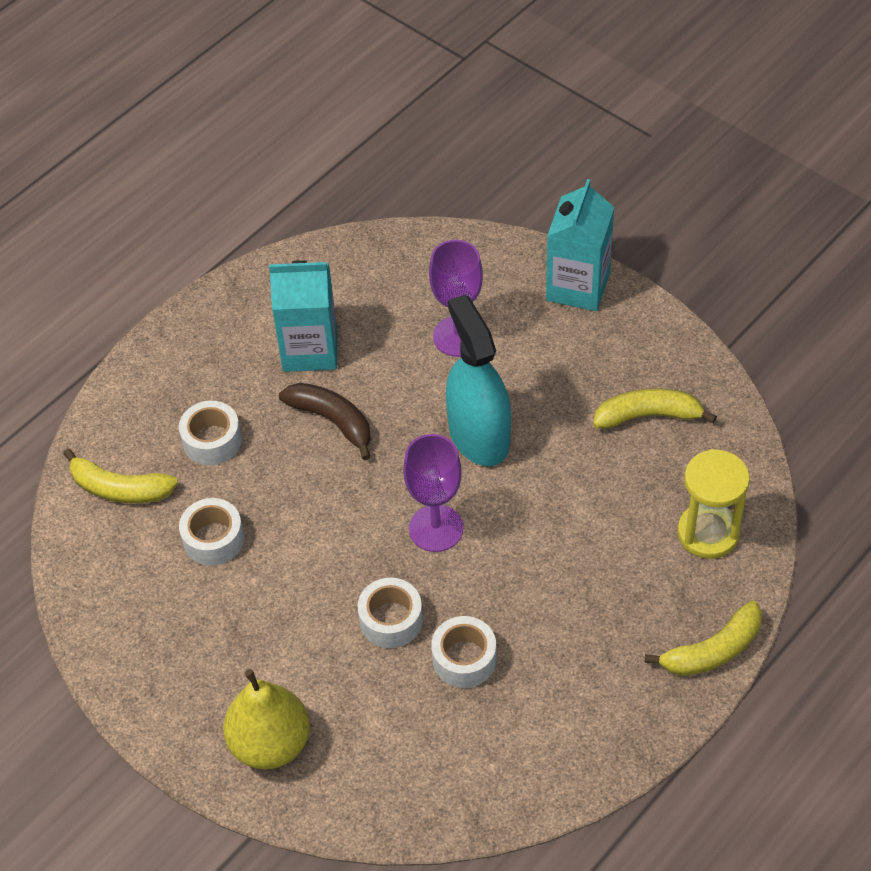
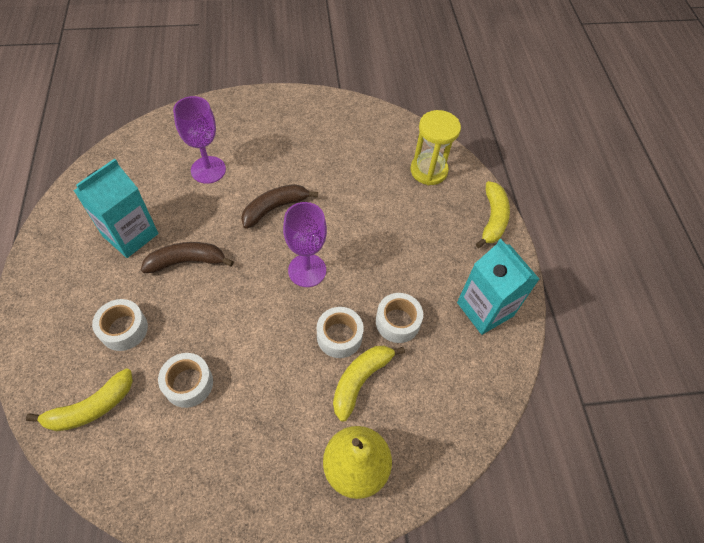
camera: 55 degrees left, 5 degrees up
(479, 435) = (274, 208): turquoise spray bottle -> brown banana
(578, 286) = (242, 107): turquoise carton -> turquoise carton (485, 309)
(648, 416) = (342, 140): yellow banana -> yellow banana (360, 380)

